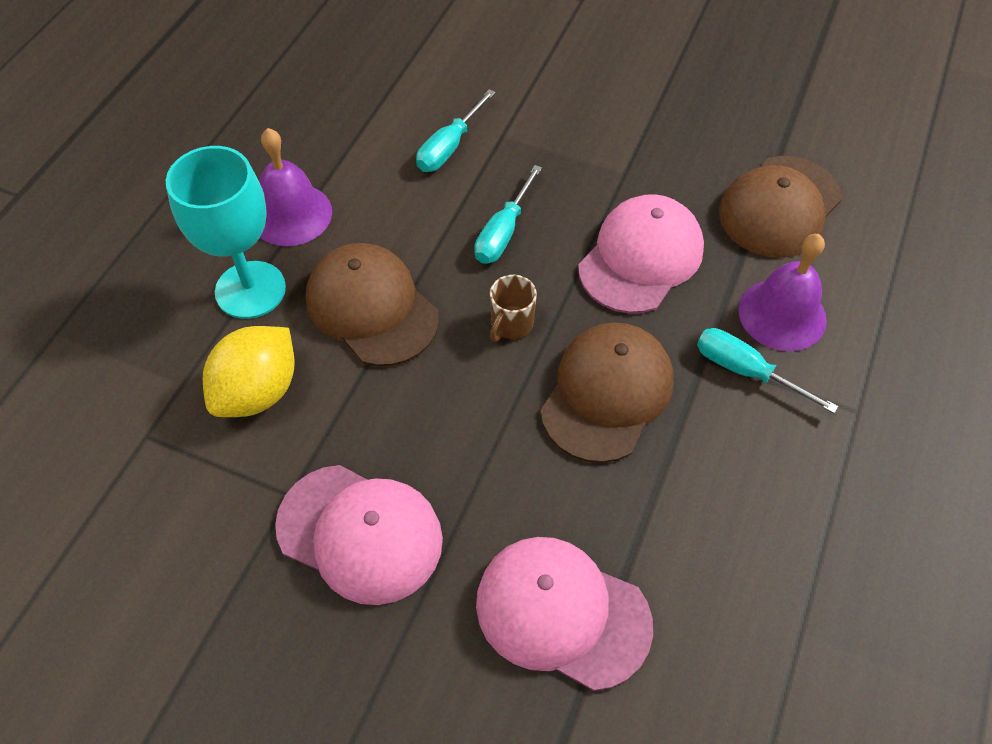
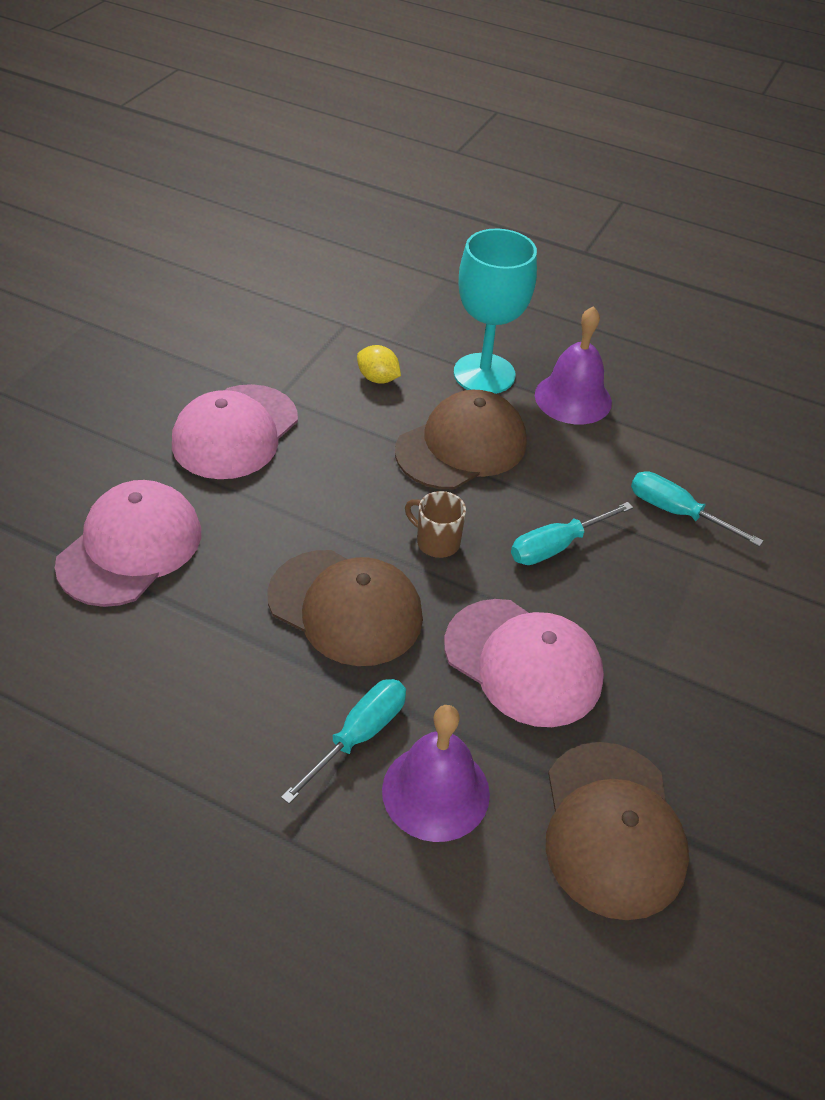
camera: 90 degrees right, 10 degrees down
(258, 391) = (378, 379): yellow lemon -> yellow lemon, size x0.55
(503, 232) = (556, 546): turquoise screwdriver -> turquoise screwdriver turned 60 degrees counterclockwise
(779, 207) = (612, 829): brown cap -> brown cap turned 135 degrees counterclockwise

